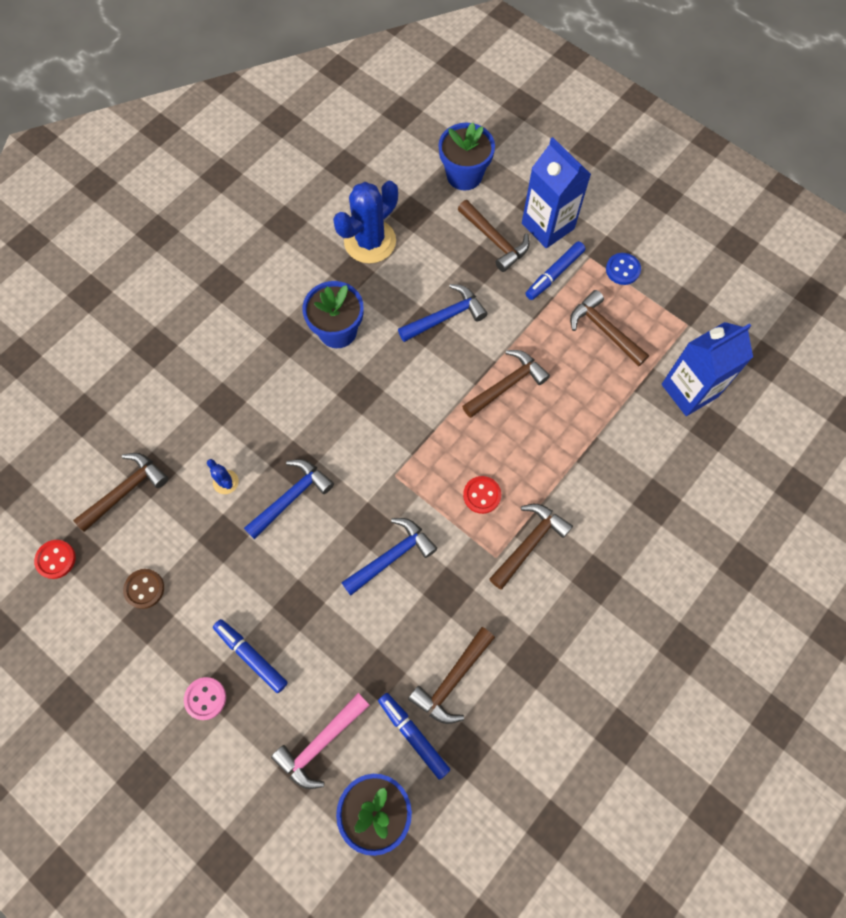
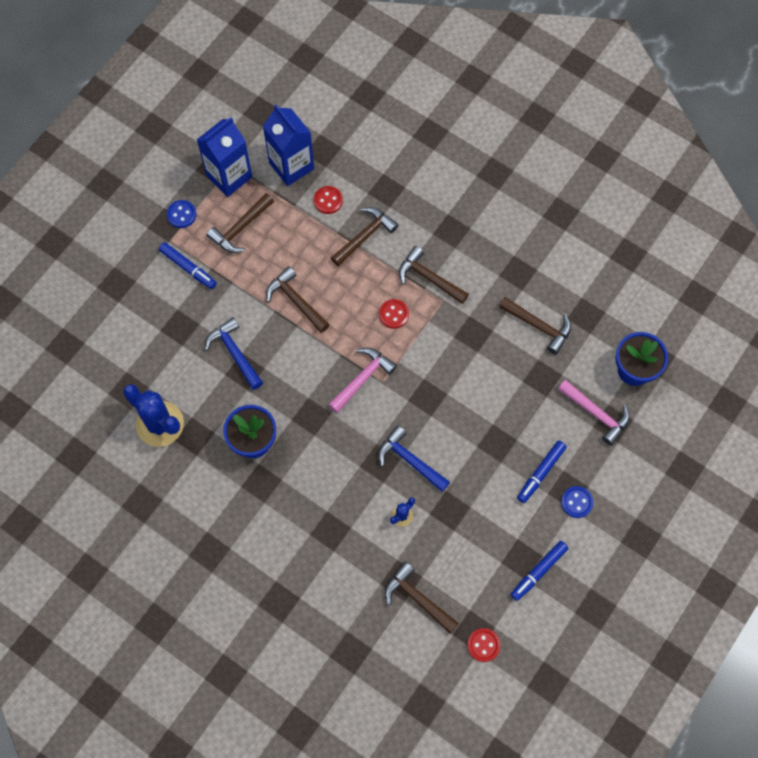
camera: 95 degrees left, 0 degrees up
(144, 589) = (499, 566): brown button -> none
(205, 698) = (576, 502): pink button -> blue button
(392, 556) = (450, 377): blue hammer -> none
(400, 452) = (362, 378): none -> pink hammer
(413, 735) = (581, 350): blue marker -> blue marker (538, 572)
(464, 175) = (85, 347): blue flower pot -> none
(494, 240) = (155, 317): brown hammer -> brown hammer (365, 236)
(548, 226) = (139, 275): blue carton -> blue carton (229, 176)
(641, 430) = (328, 200): none -> red button

